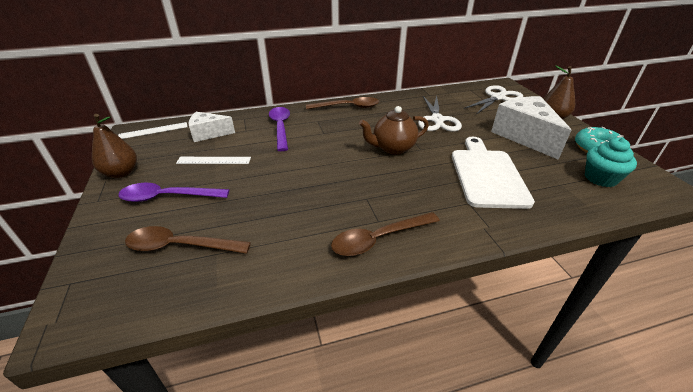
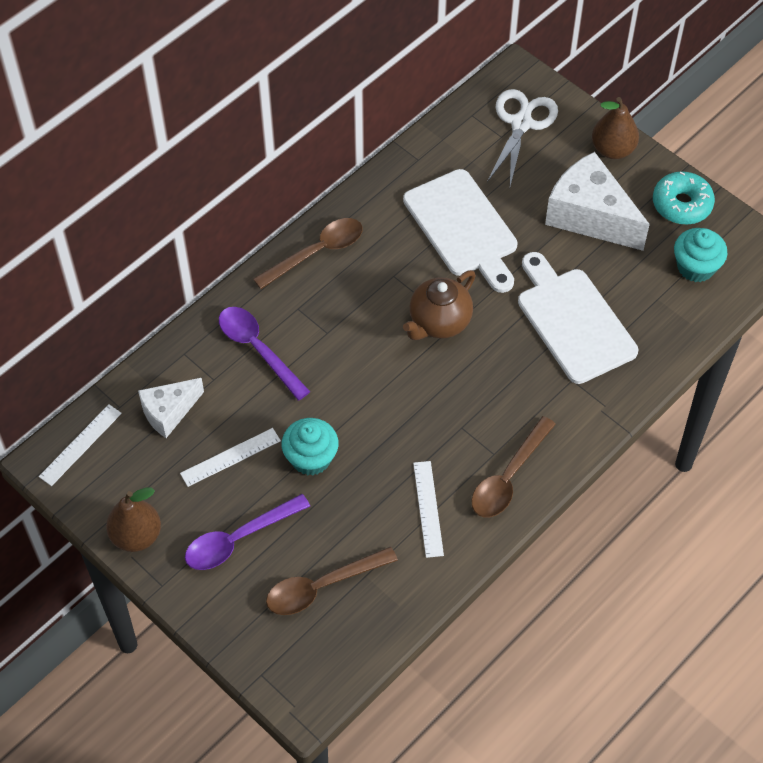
camera: 30 degrees left, 20 degrees up
(256, 177) = (311, 458): none -> turquoise cupcake
(301, 232) = (428, 508): none -> white ruler
(437, 120) = (463, 227): white scissors -> white cutting board

